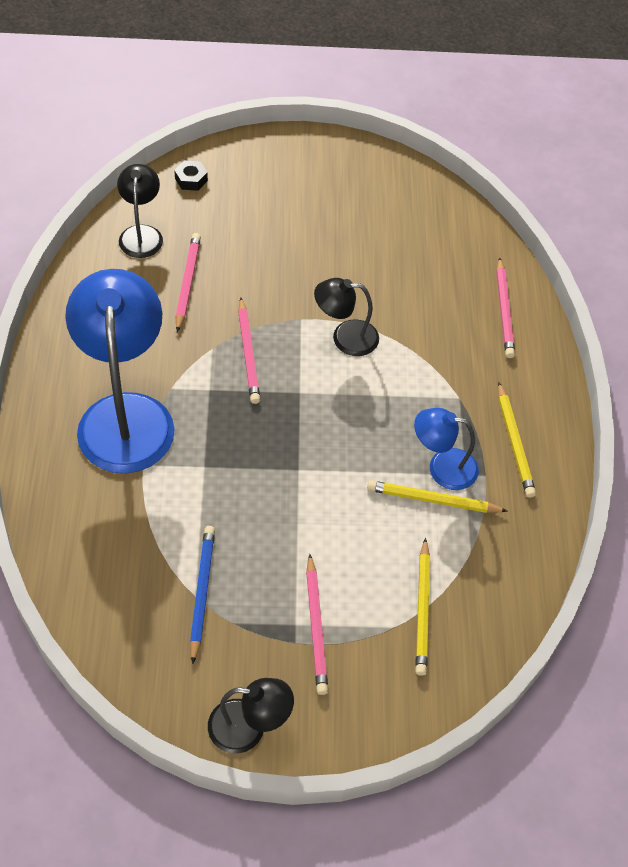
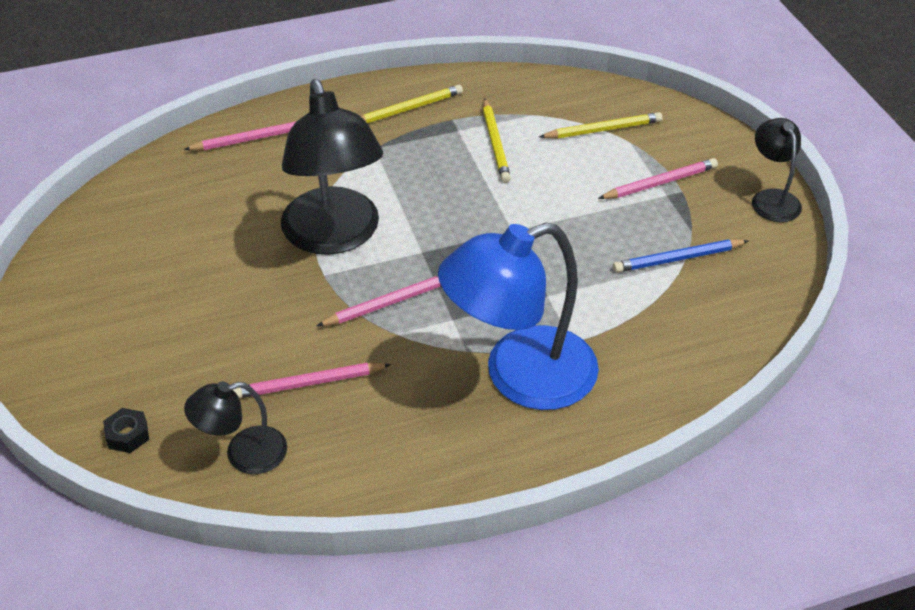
camera: 105 degrees left, 10 degrees down
(345, 337) = (335, 236): black lamp -> black lamp, size x1.96
(442, 467) = (458, 144): blue lamp -> none

